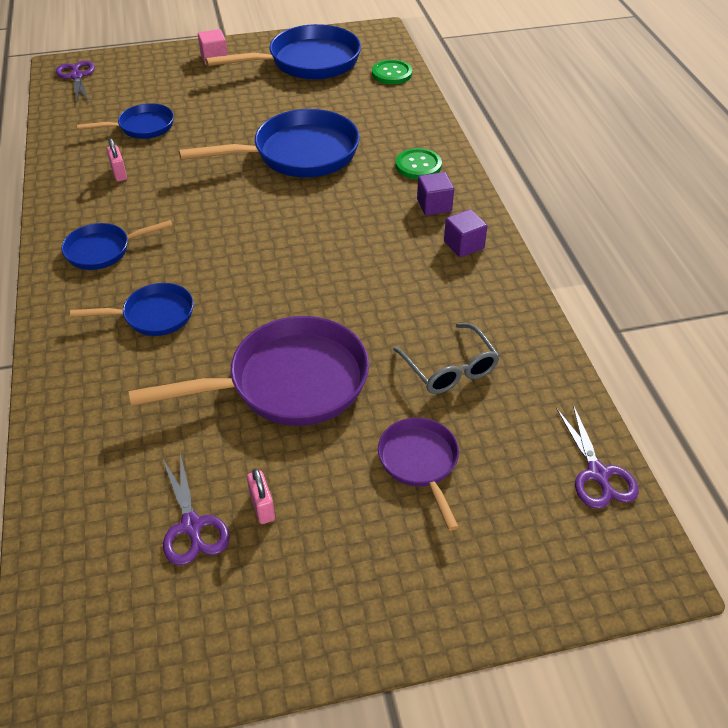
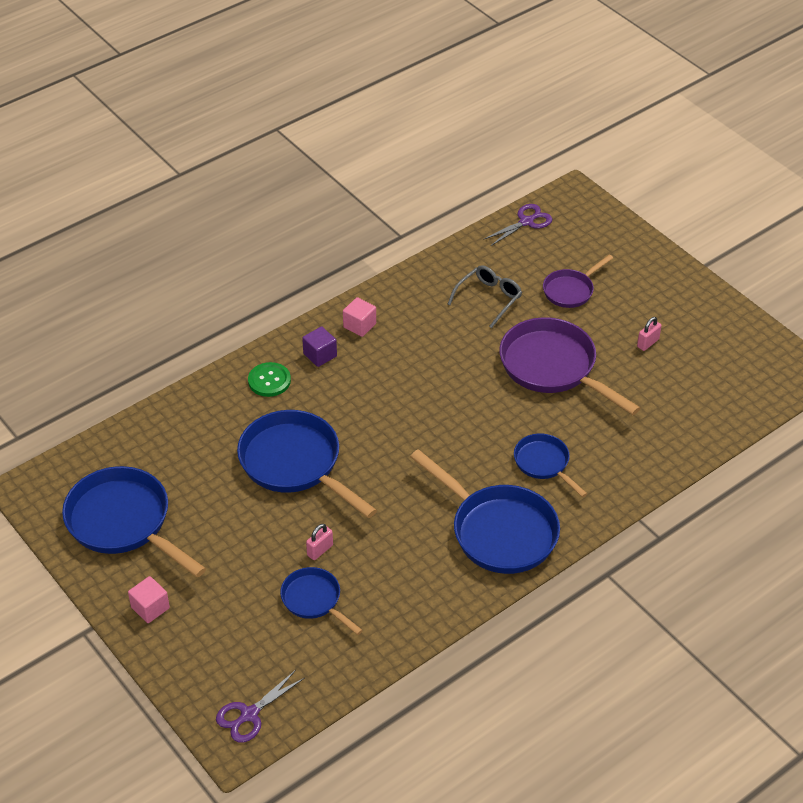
camera: 115 degrees left, 0 degrees up
(103, 250) = (499, 531): blue pan -> blue pan, size x1.82
(119, 173) = (396, 577): pink padlock -> pink padlock (320, 550)
(192, 526) = (681, 366): purple scissors -> none
(392, 73) = (118, 448): green button -> none
(464, 245) = (359, 325): purple cube -> pink cube

